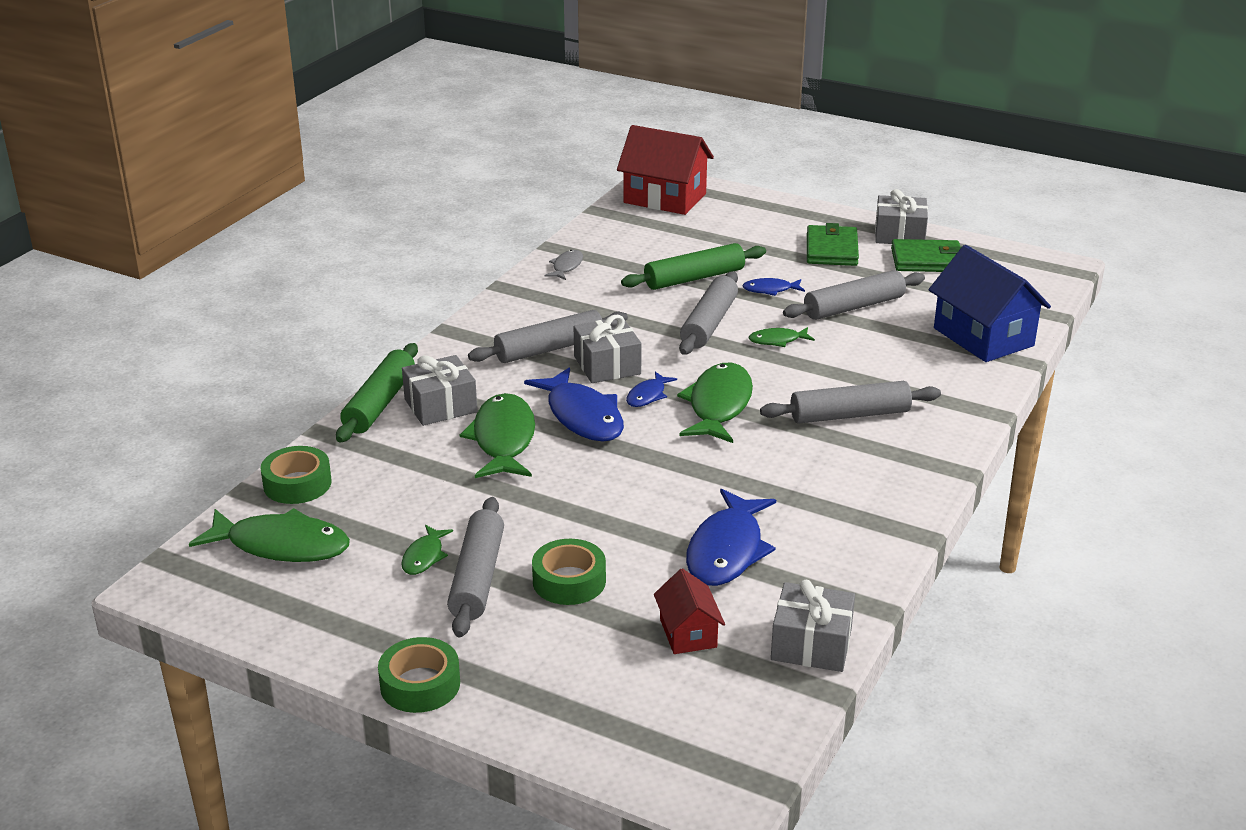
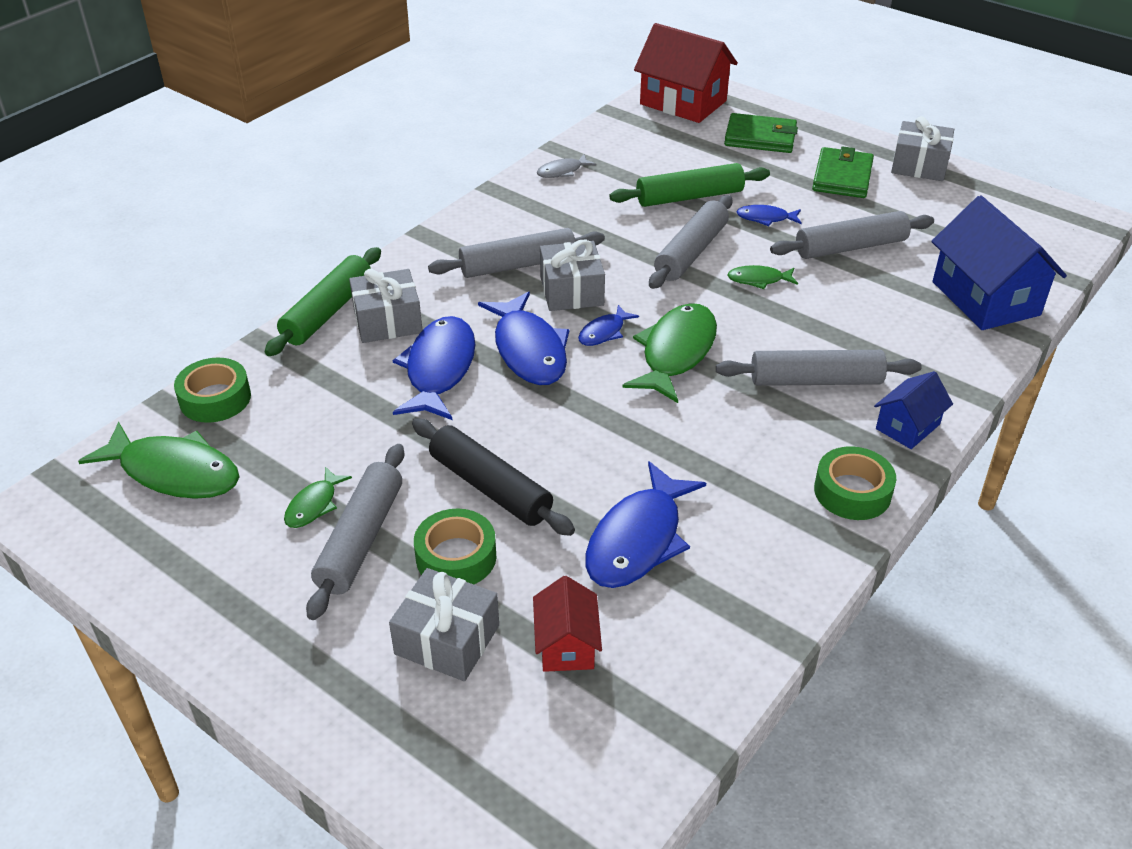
camera: 10 degrees right, 10 degrees up
(420, 684) = (257, 672): green tape -> green tape (852, 492)
(503, 439) = (439, 369): green fish -> blue fish
(566, 266) = (562, 171): grey fish -> grey fish turned 150 degrees counterclockwise
(582, 526) = (490, 487): none -> black rolling pin
(811, 644) = (701, 680): grey gift -> grey gift (447, 639)
(927, 260) = (942, 199): green wallet -> green wallet (760, 137)
(938, 442) = (907, 426): none -> blue house

